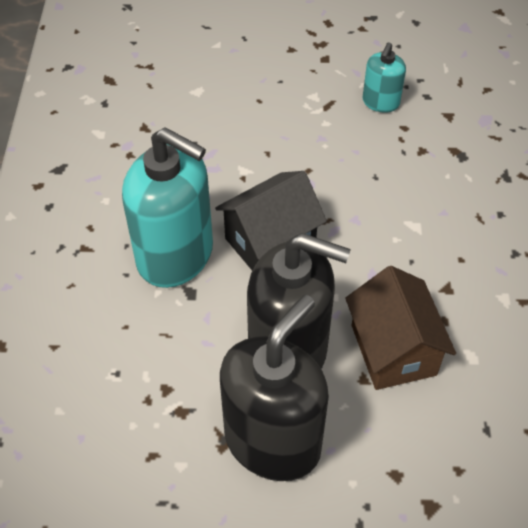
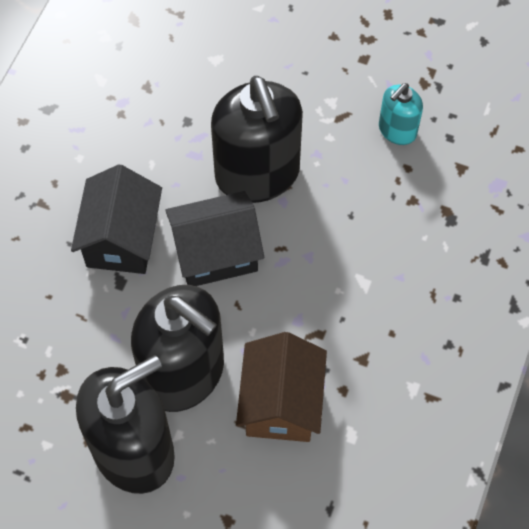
camera: 20 degrees right, 10 degrees up
(176, 255) = (121, 239): turquoise soap dispenser -> black house
(277, 168) = (257, 174): none -> black soap dispenser

